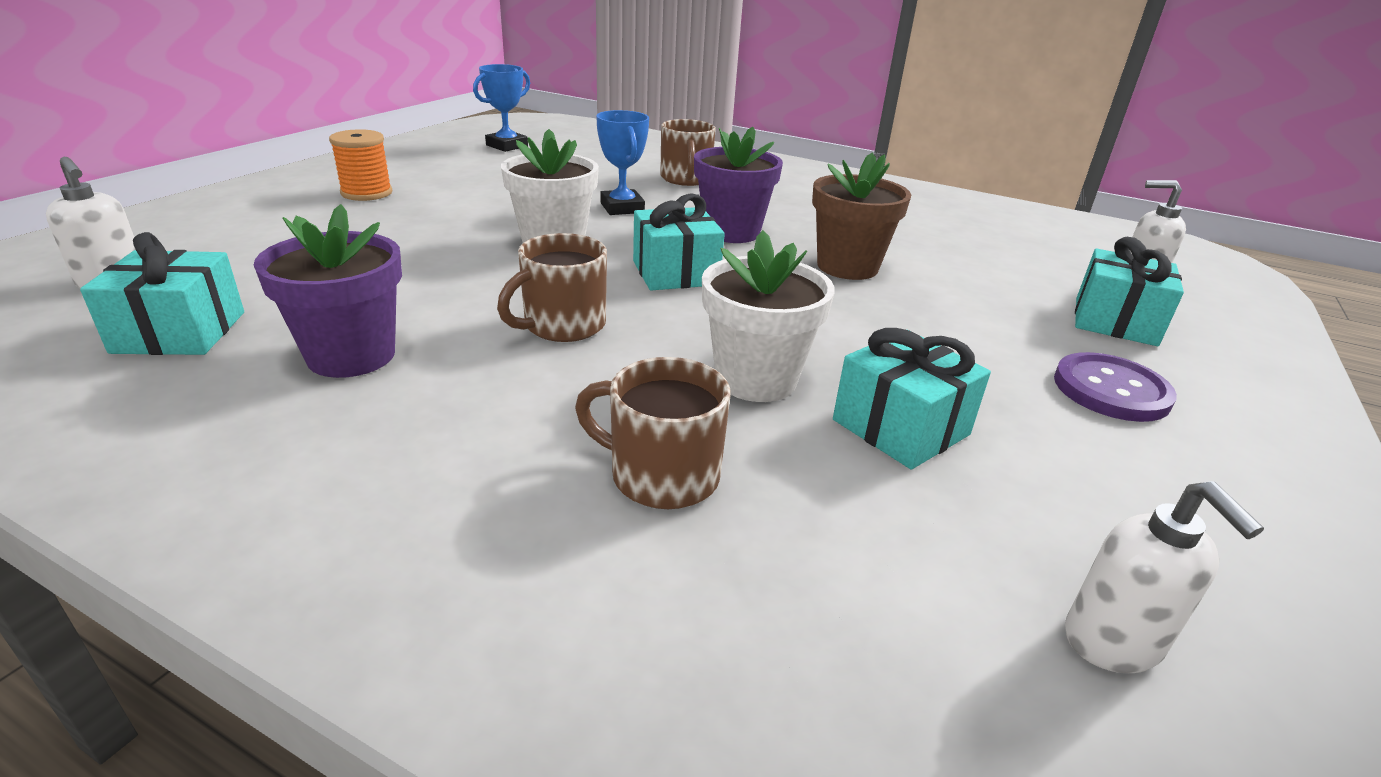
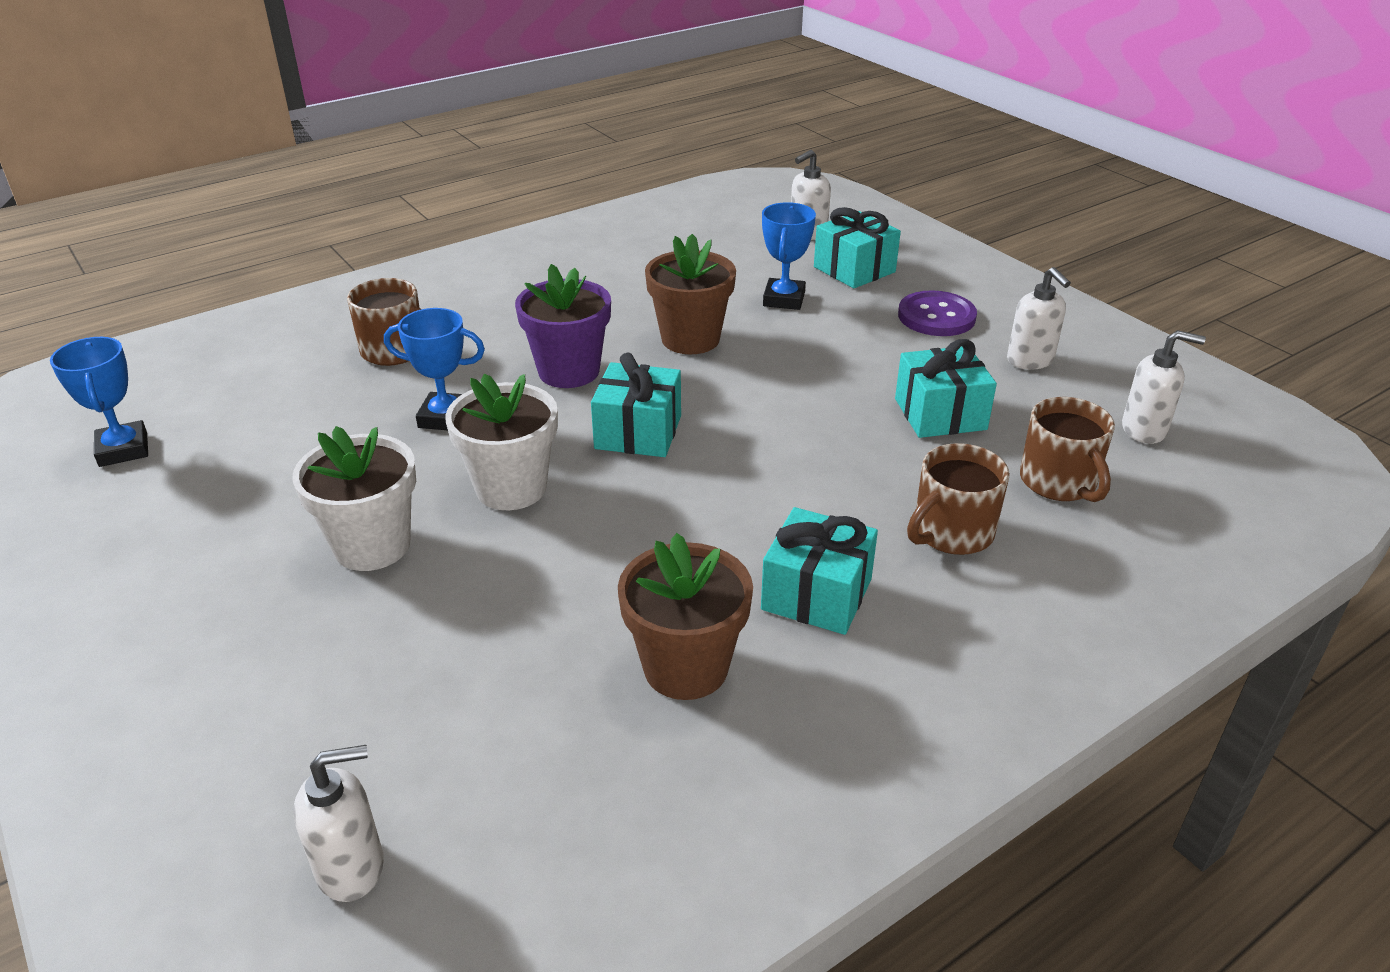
camera: 60 degrees left, 5 degrees up
(180, 332) = (553, 796): turquoise gift -> turquoise gift (816, 594)
(351, 355) = (686, 667): purple flower pot -> brown flower pot
(366, 193) = (204, 607): orange spool -> none
(562, 325) = (703, 525): brown mug -> brown mug (1059, 482)
(756, 379) = (849, 451): white flower pot -> white flower pot (372, 546)
(986, 295) = (784, 299): none -> blue trophy
(1130, 483) = (1030, 360): none -> white soap dispenser

